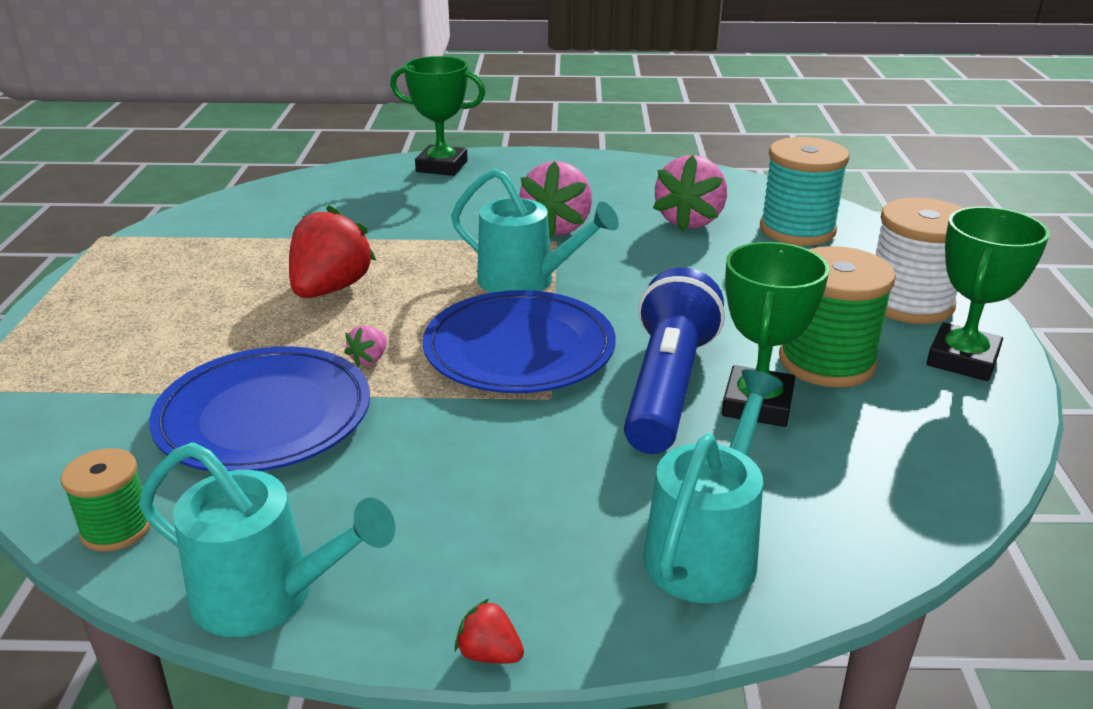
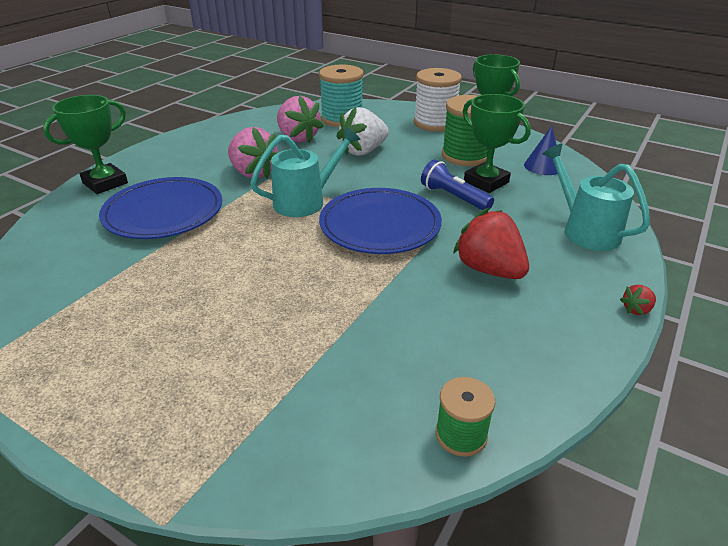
camera: 60 degrees left, 5 degrees up
(264, 417) = (372, 338): blue plate -> blue plate (164, 213)
(269, 596) = (565, 375): turquoise watering can -> none
(330, 289) = (229, 272): red strawberry -> red strawberry (489, 269)
(369, 359) = (340, 279): pink strawberry -> none
(668, 387) = (453, 197): blue flashlight -> blue flashlight, size x0.62
(717, 275) = (363, 151): none -> white strawberry
(902, 451) = (543, 166): none -> blue cone

